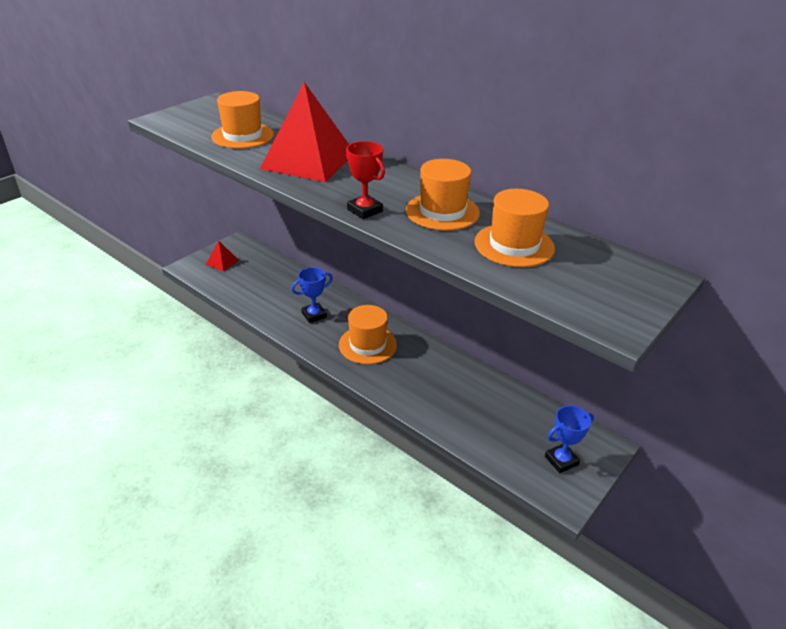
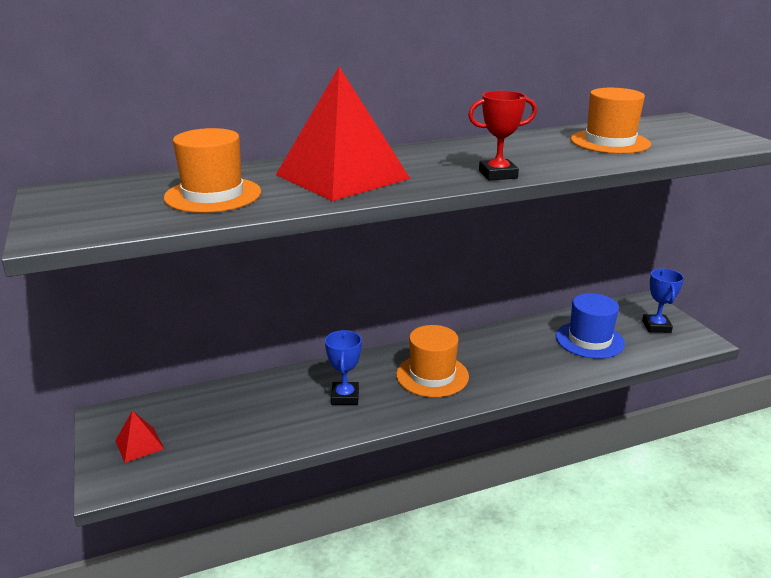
camera: 60 degrees left, 10 degrees down
(442, 211) = (527, 150): orange hat -> none
(493, 418) = (589, 340): none -> blue hat

